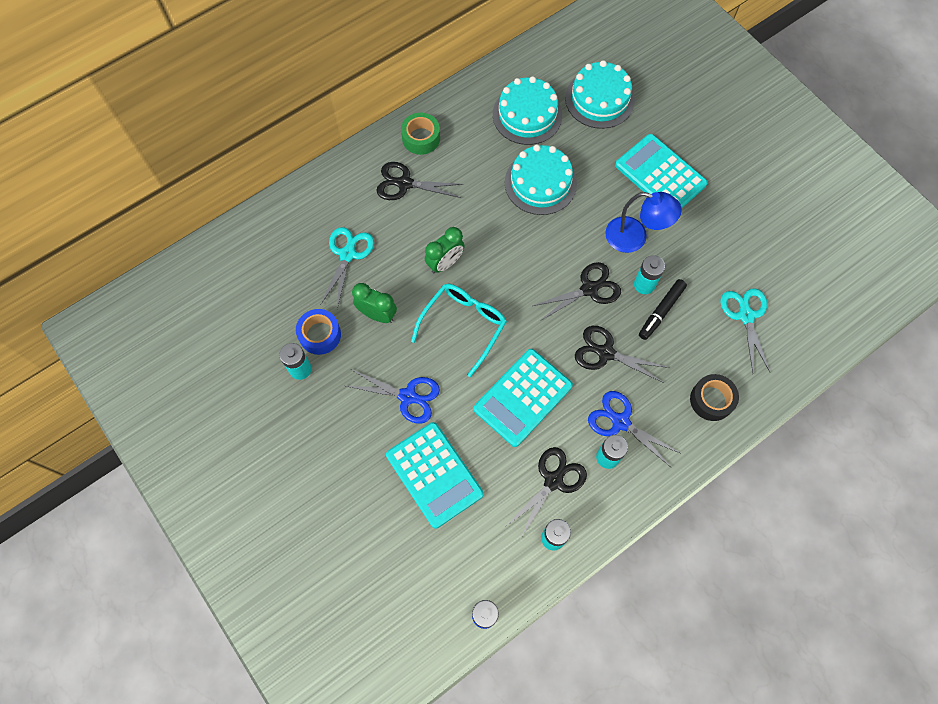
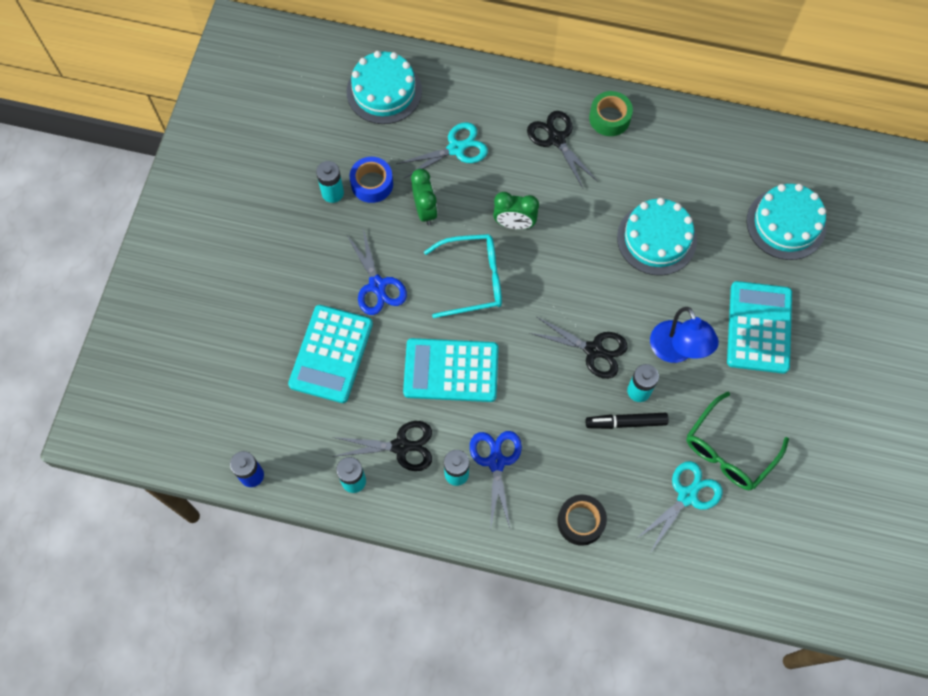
camera: 50 degrees right, 0 degrees up
(527, 115) = (712, 179): turquoise cake -> turquoise cake (384, 91)
(605, 353) = (547, 405): black scissors -> none
(733, 263) = (729, 450): none -> green glasses

